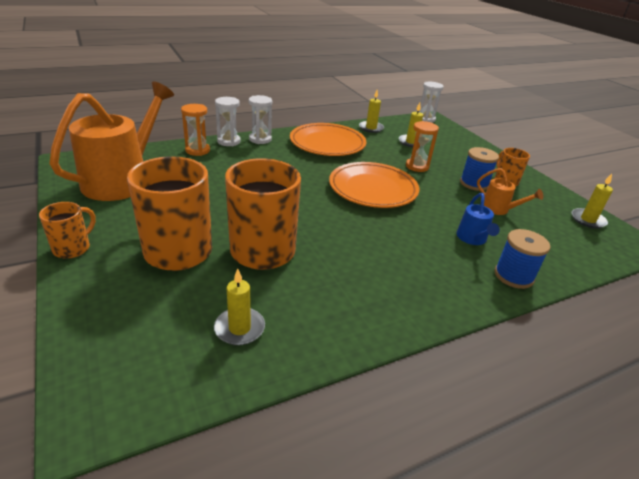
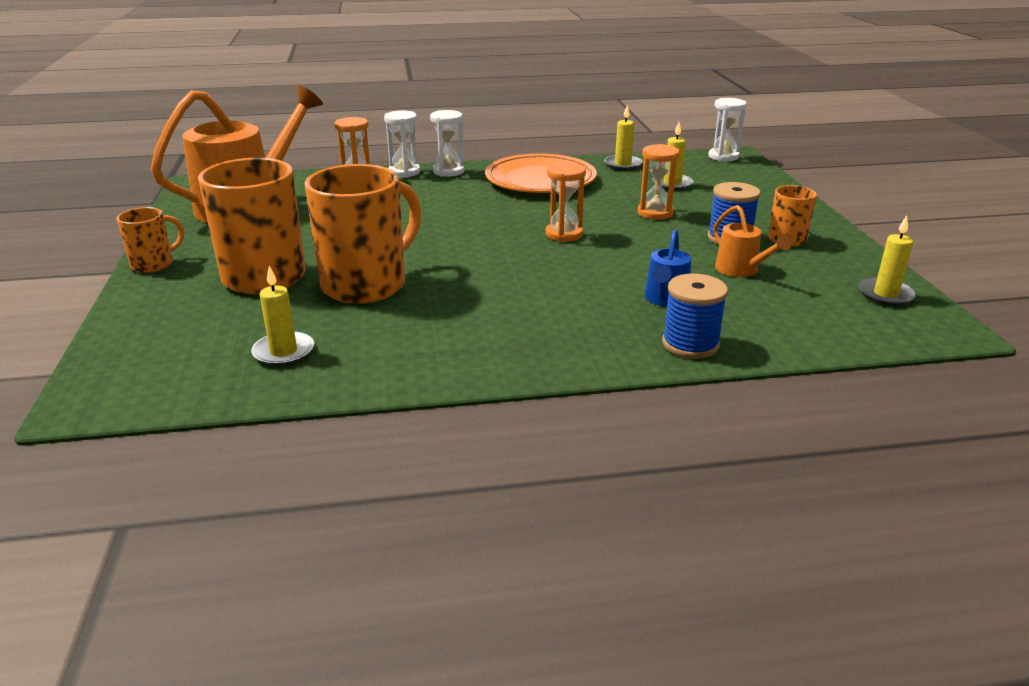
camera: 20 degrees right, 5 degrees down
(373, 189) = (564, 234): orange plate -> orange hourglass

